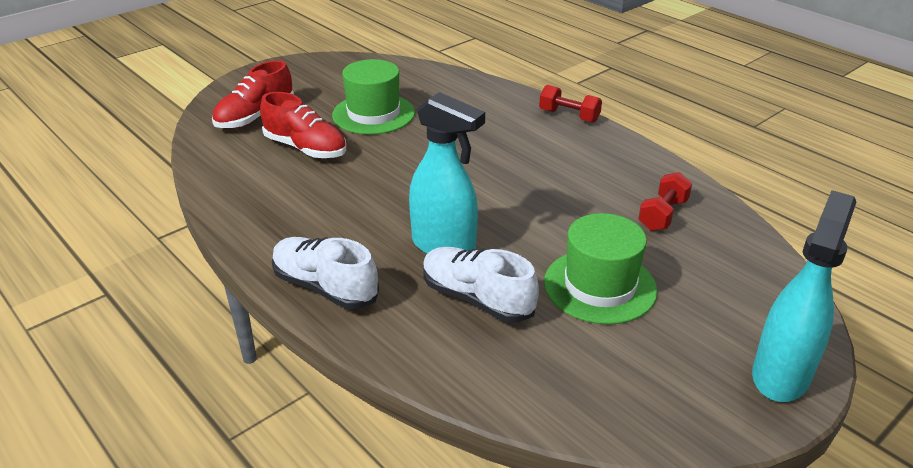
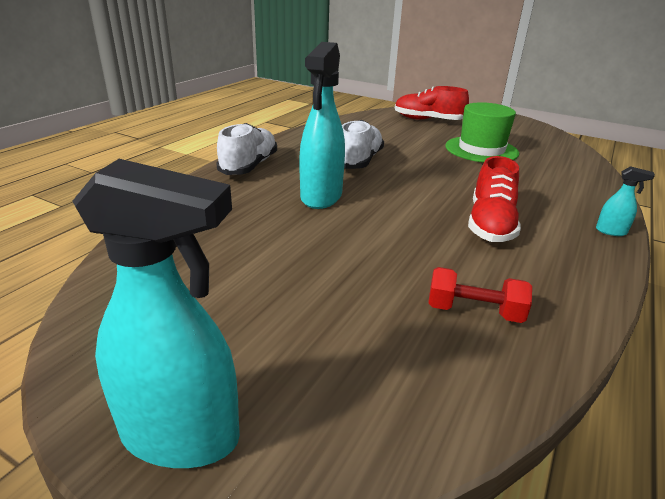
camera: 70 degrees right, 5 degrees down
(306, 148) = (406, 138): red shoe -> red shoe (490, 224)
(477, 298) = (259, 218): white shoe -> white shoe (359, 161)
(569, 116) = (611, 231): red dumbbell -> turquoise spray bottle
(599, 286) = (305, 276): green hat -> none

